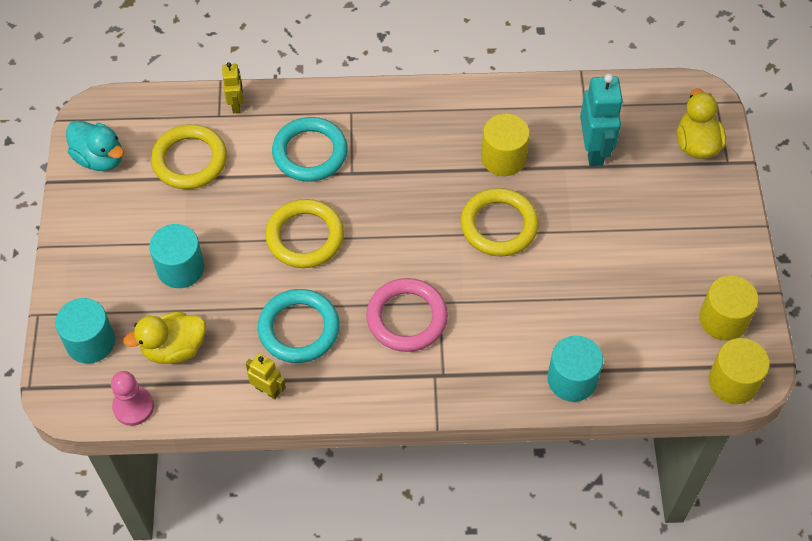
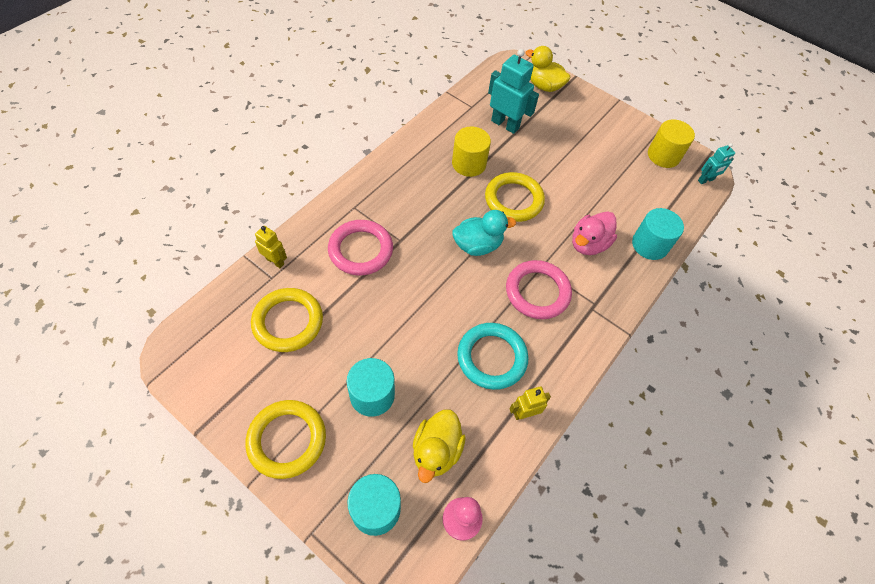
camera: 55 degrees left, 0 degrees up
(100, 158) = (219, 379): turquoise duck -> turquoise duck (477, 245)
(305, 237) = (423, 301): yellow ring -> yellow ring (287, 440)
(310, 153) = (360, 250): turquoise ring -> pink ring
(512, 324) = (588, 244): none -> pink duck
(733, 382) = (706, 180): yellow cylinder -> turquoise robot

